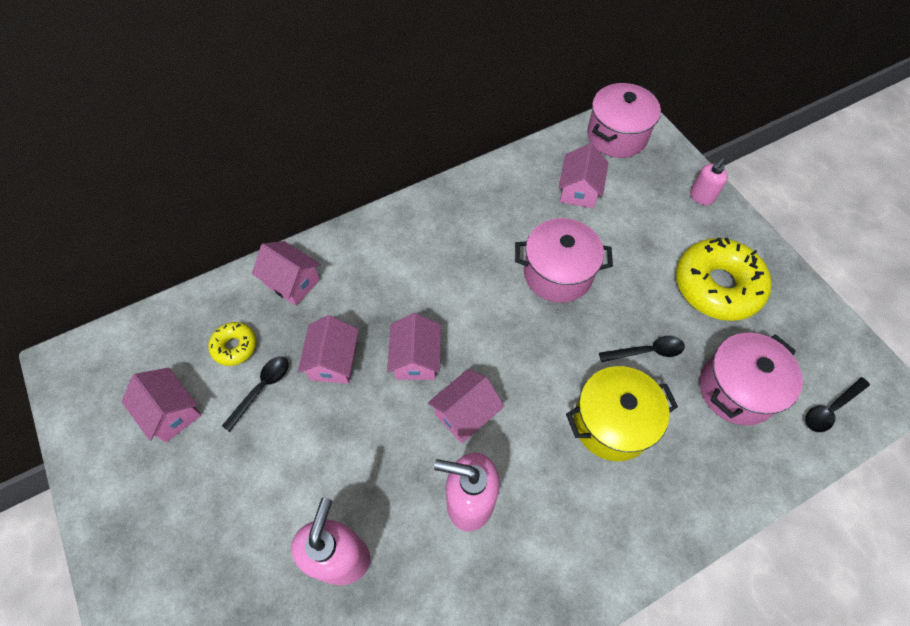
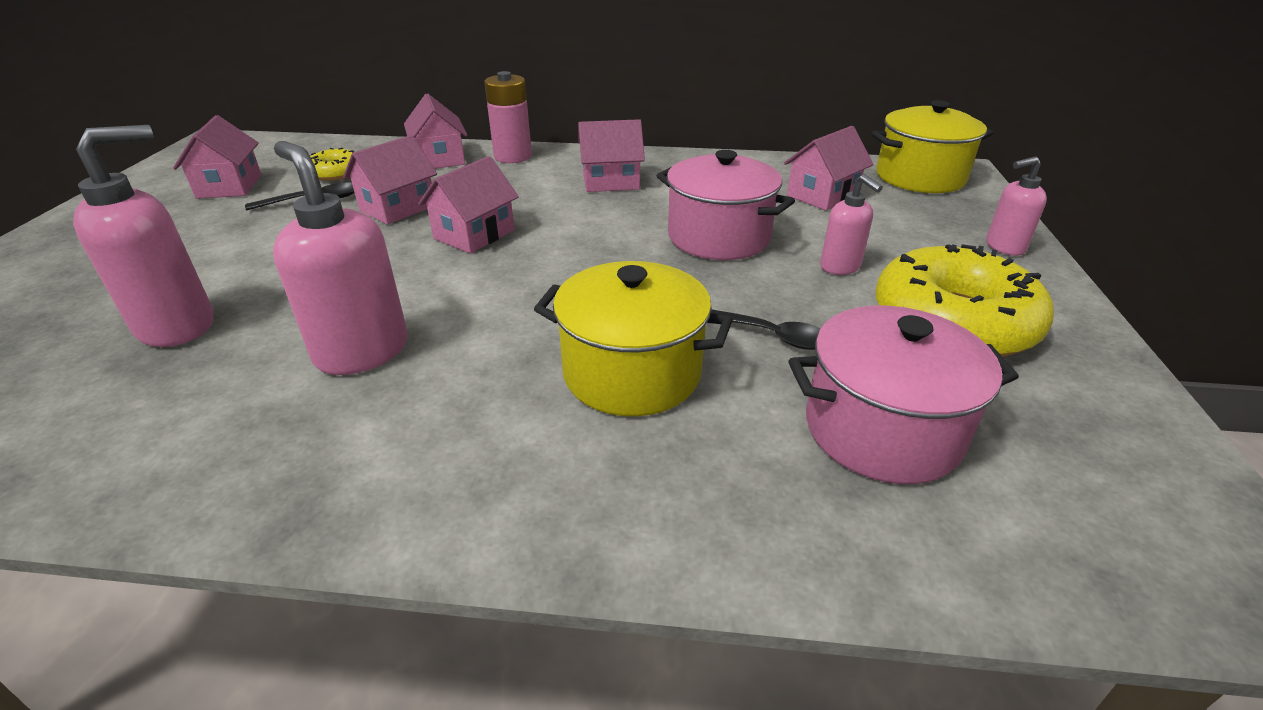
camera: 35 degrees right, 25 degrees down
(343, 249) = (513, 156): none -> pink battery
(465, 413) = (464, 288): pink house -> pink house (611, 181)
(617, 136) = (920, 177): pink pot -> yellow pot
(639, 266) = (840, 267): none -> pink soap dispenser
(830, 409) = (1074, 541): black spoon -> none

